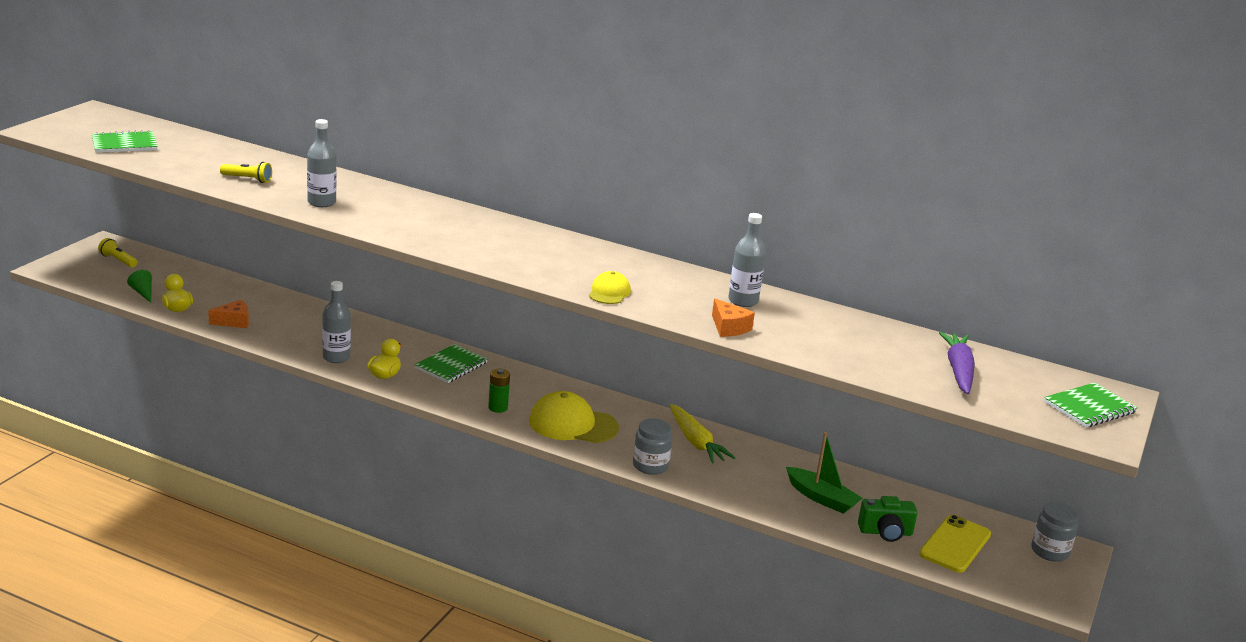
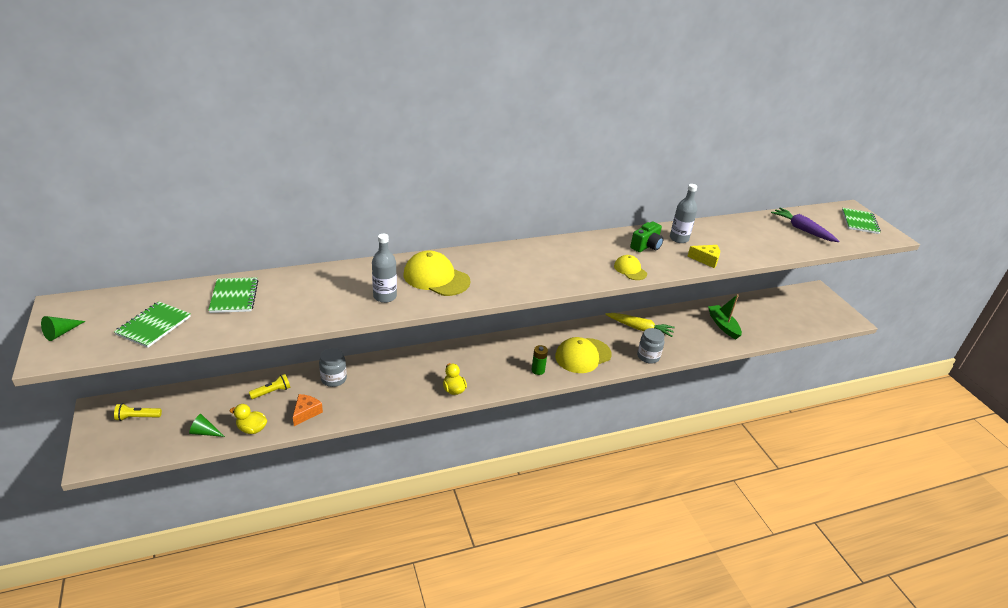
camera: 45 degrees left, 10 degrees up
(65, 123) = (61, 333): none -> green cone
(248, 179) = (304, 305): yellow flashlight -> yellow flashlight (272, 392)
(336, 357) = (409, 396): grey bottle -> none
(395, 212) = (436, 278): none -> yellow cap
(451, 365) = (473, 358): green notebook -> green notebook (234, 296)
(729, 327) = (706, 260): orange cheese -> yellow cheese
(821, 498) = (723, 325): green boat -> green boat turned 105 degrees counterclockwise
(885, 532) = (766, 327): green camera -> green camera (646, 246)
(955, 544) = (790, 316): yellow phone -> none
(1049, 551) = (813, 296): grey jar -> grey jar (333, 379)

